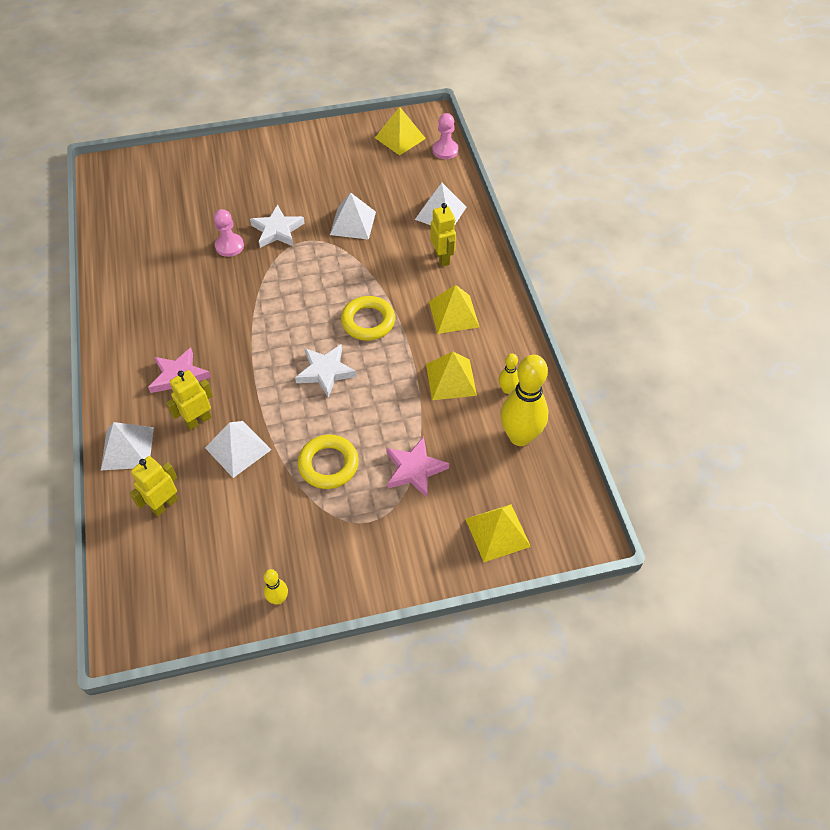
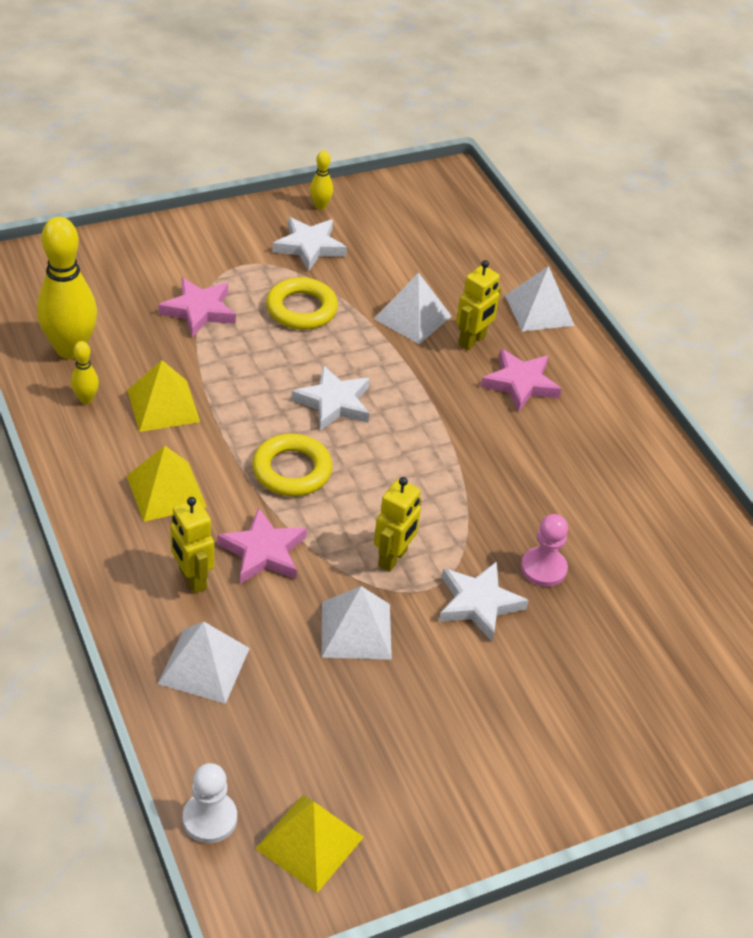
camera: 165 degrees right, 10 degrees down
(164, 504) = (469, 266): yellow robot -> yellow robot (393, 558)
(303, 540) = (309, 246): none -> white star
(397, 270) = (263, 552): none -> pink star
(445, 150) = (210, 818): pink pawn -> white pawn
(497, 532) = (99, 263): yellow pyramid -> none

